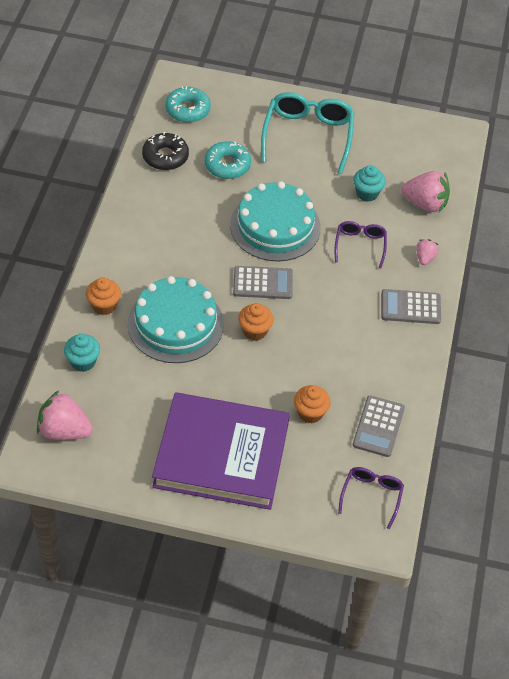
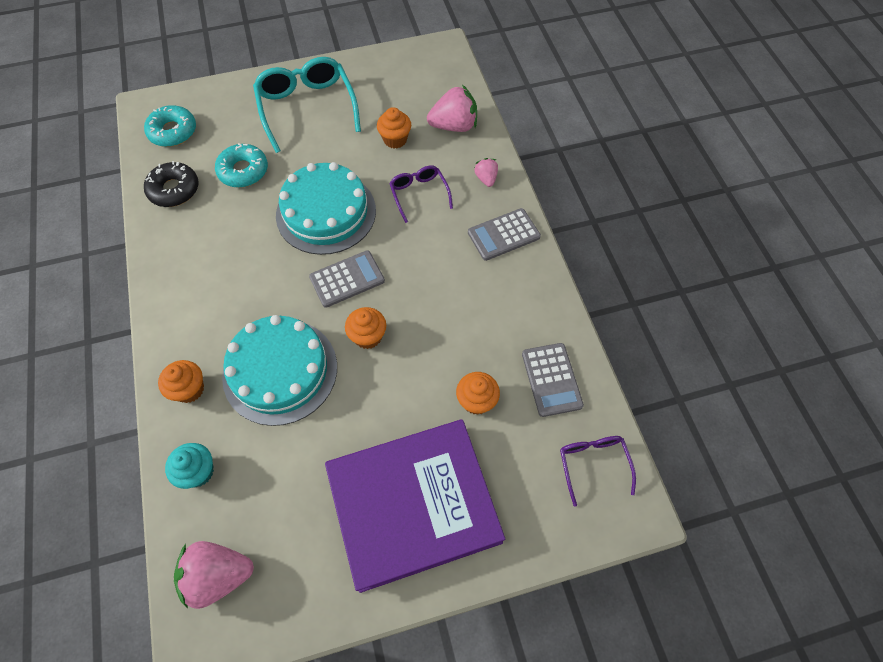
camera: 25 degrees left, 10 degrees up
(367, 193) = (395, 139): turquoise cupcake -> orange cupcake

